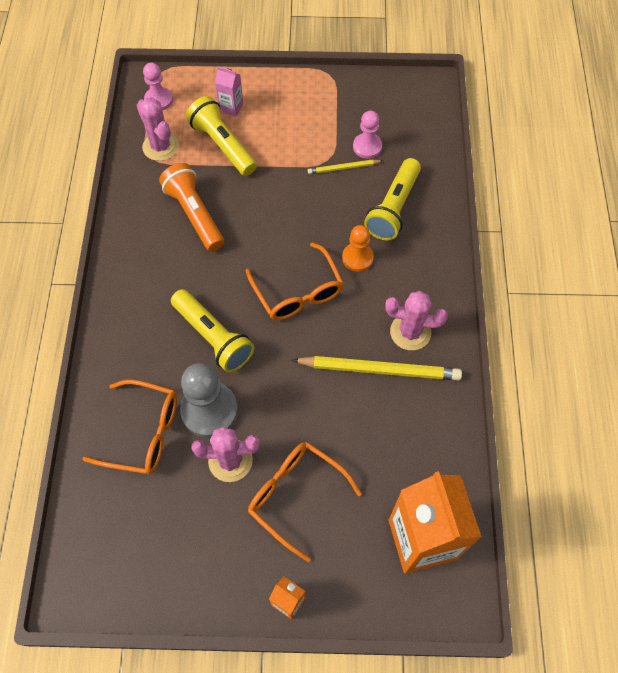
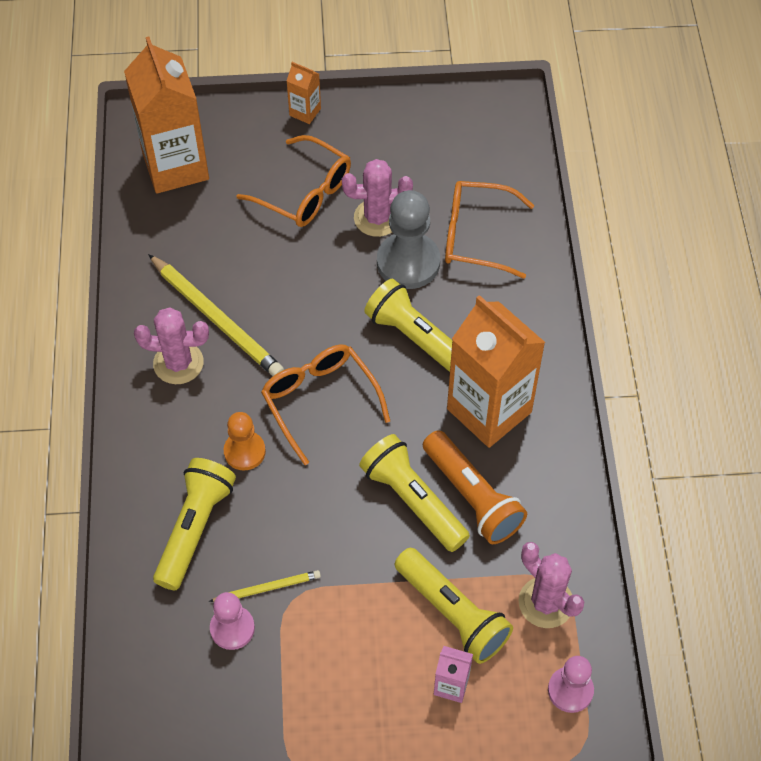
camera: 175 degrees right, 5 degrees down
(168, 274) = (489, 410): none -> orange carton
(237, 215) = (413, 500): none -> yellow flashlight
(379, 369) = (217, 318): yellow pencil -> yellow pencil turned 135 degrees counterclockwise

